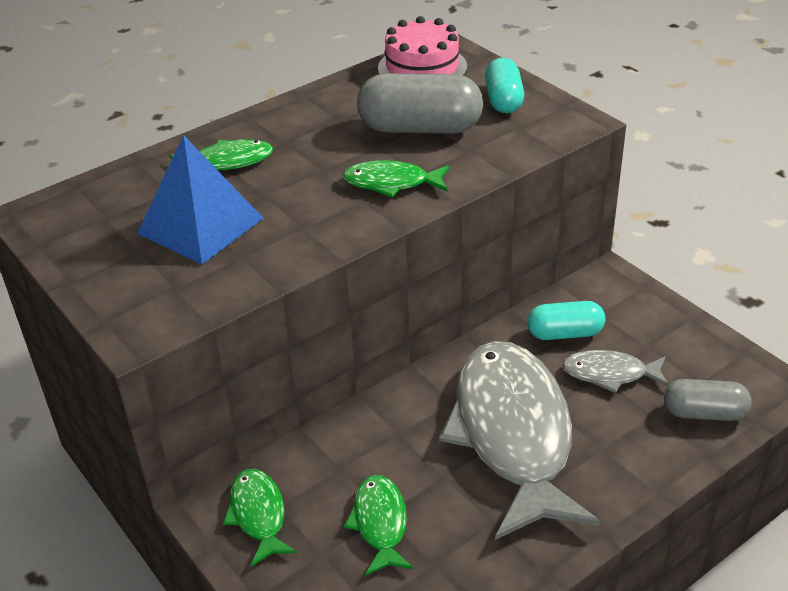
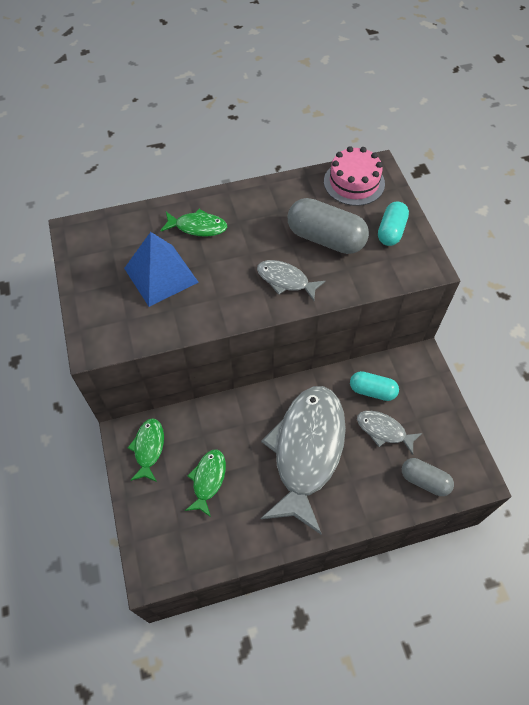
camera: 20 degrees right, 20 degrees up
(391, 183) = (286, 280): green fish -> grey fish

